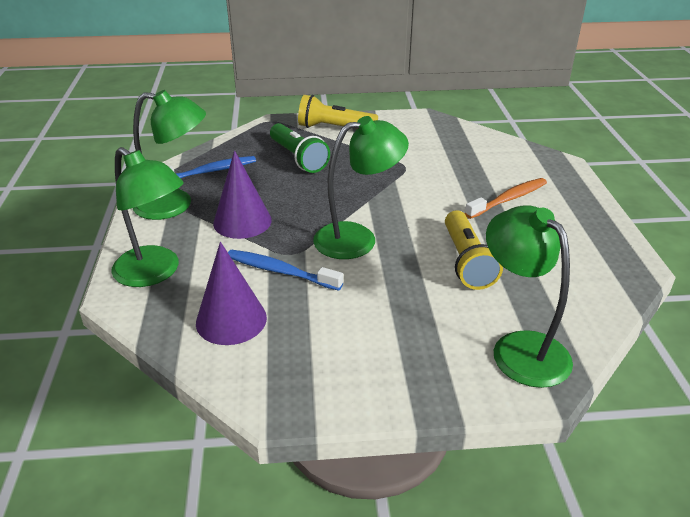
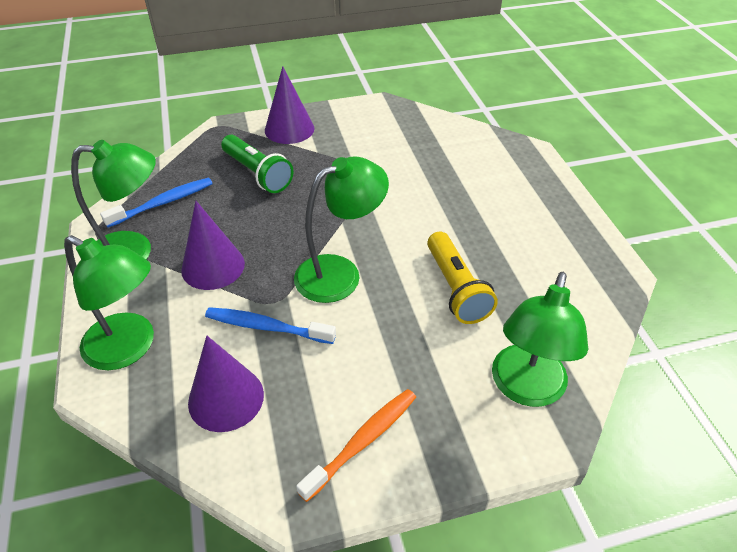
camera: 10 degrees left, 10 degrees up
(334, 128) = (289, 129): yellow flashlight -> purple cone
(508, 199) = (484, 203): orange toothbrush -> orange toothbrush (362, 442)
(520, 348) = (525, 389): green lamp -> green lamp turned 120 degrees counterclockwise

